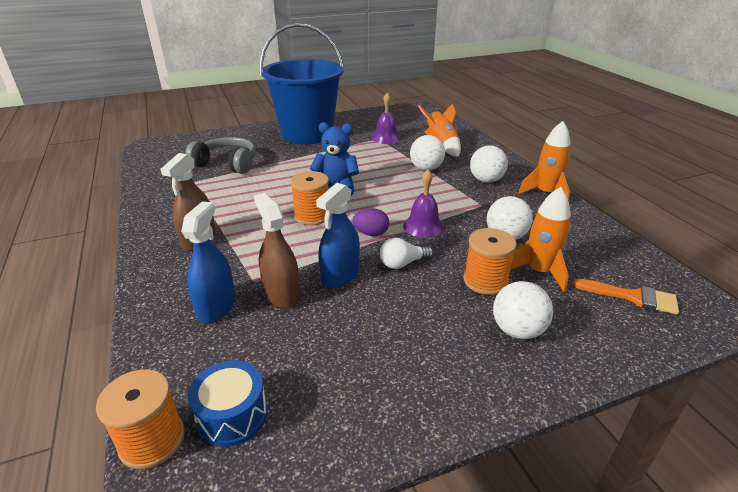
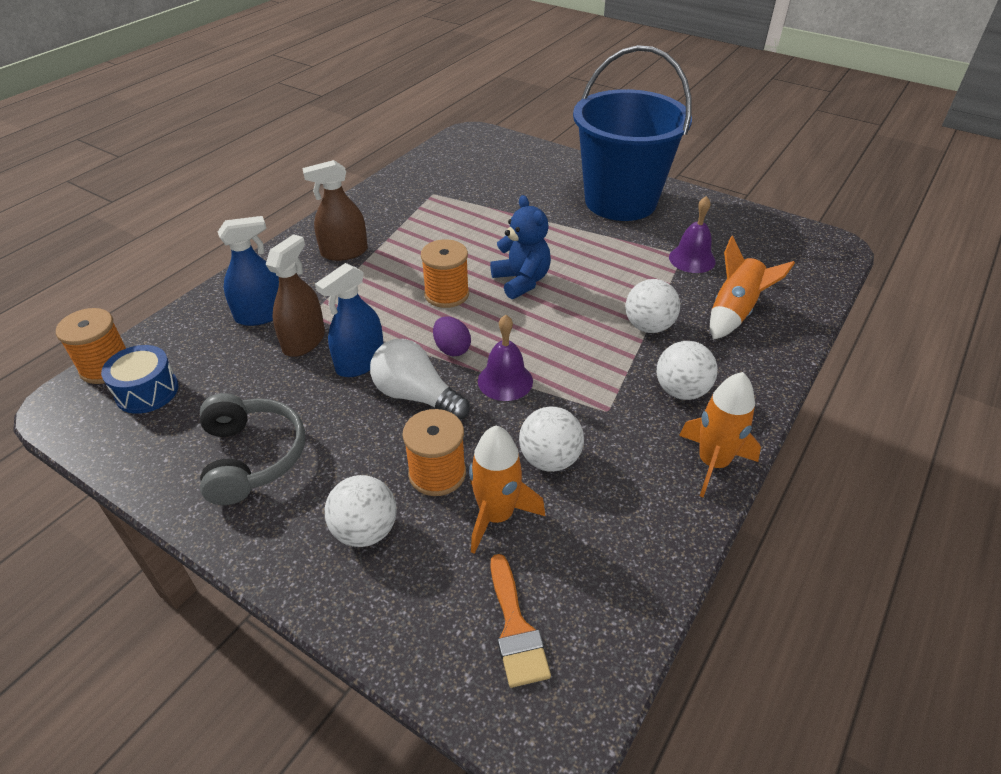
camera: 55 degrees right, 10 degrees up
(227, 164) = (488, 191): grey headphones -> grey headphones (251, 457)
(340, 275) = (360, 362): blue spray bottle -> blue spray bottle turned 45 degrees counterclockwise
(402, 263) = (416, 396): white light bulb -> white light bulb, size x1.55

